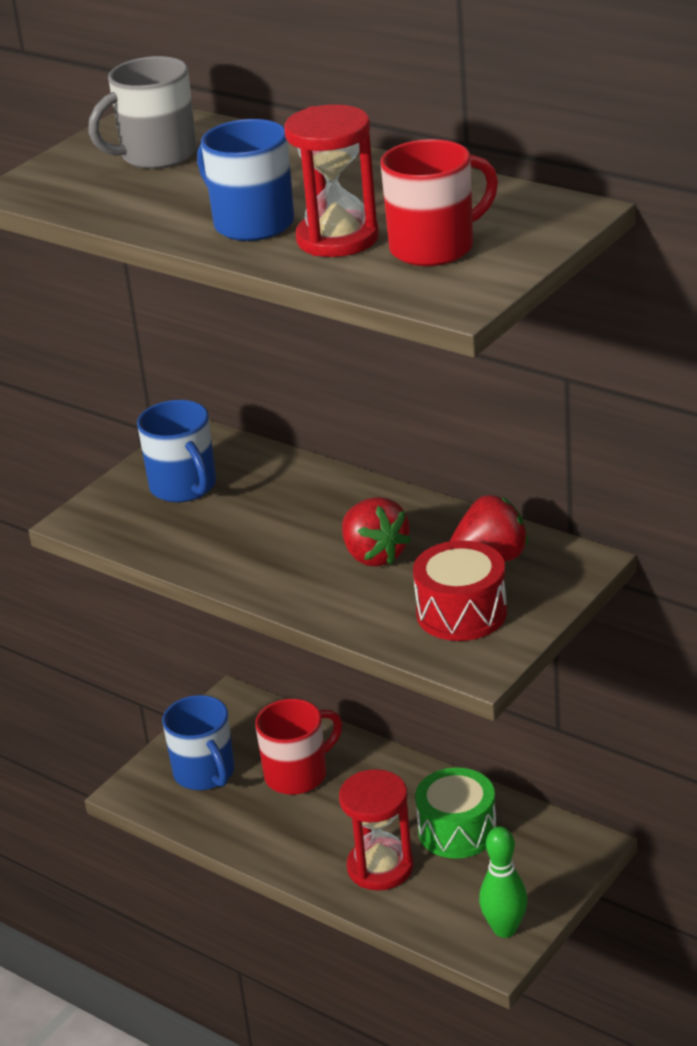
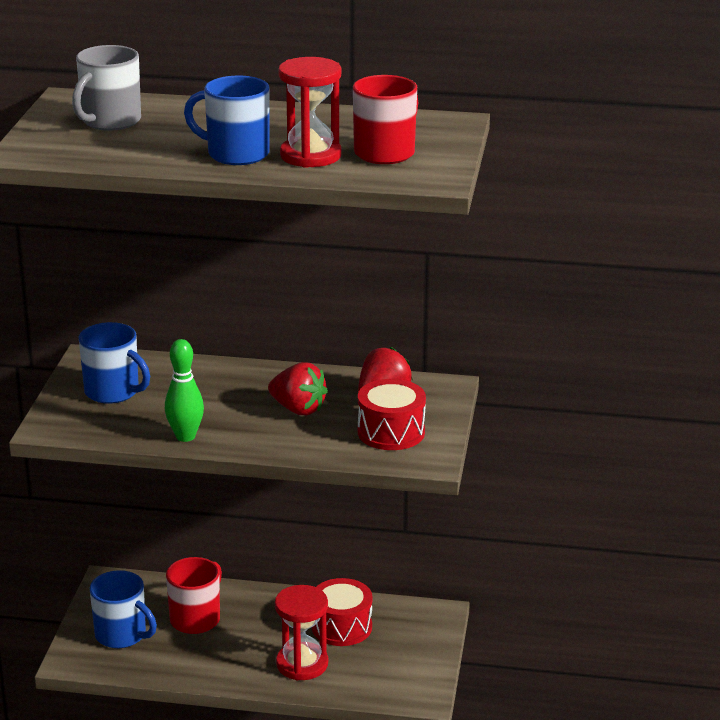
camera: 30 degrees left, 5 degrees down
(457, 830) = (341, 627): green drum -> red drum
(504, 929) = (418, 680): green bowling pin -> green bowling pin (185, 436)

